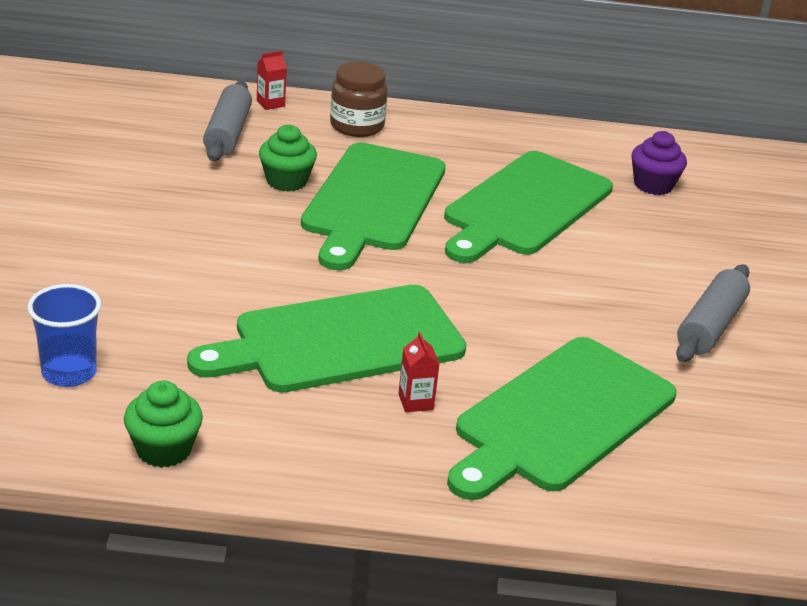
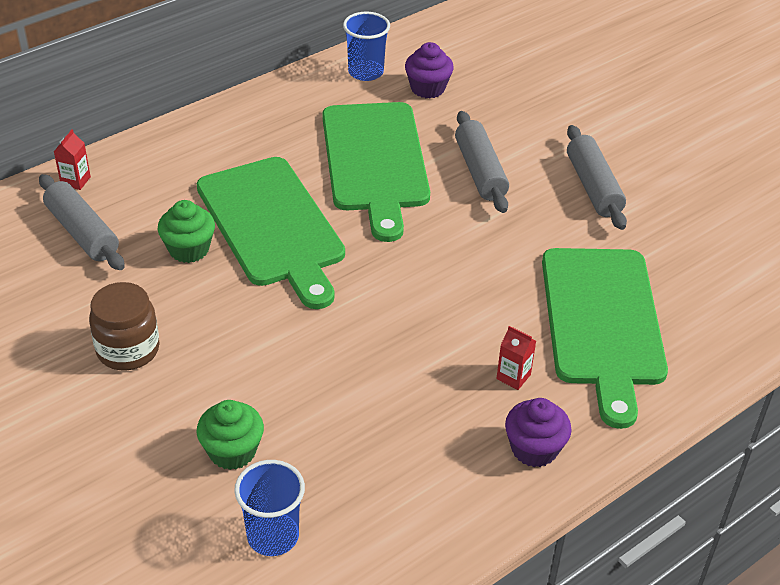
camera: 40 degrees left, 10 degrees up
(164, 449) = (420, 542): green cupcake -> green cupcake (232, 451)
(340, 341) = (408, 364): green cutting board -> none
(354, 457) = (534, 449): none -> purple cupcake
(357, 126) = (169, 161): brown jar -> brown jar (128, 349)
(611, 149) = (366, 72): none -> blue cup
(612, 259) = (480, 171): none -> grey rolling pin

